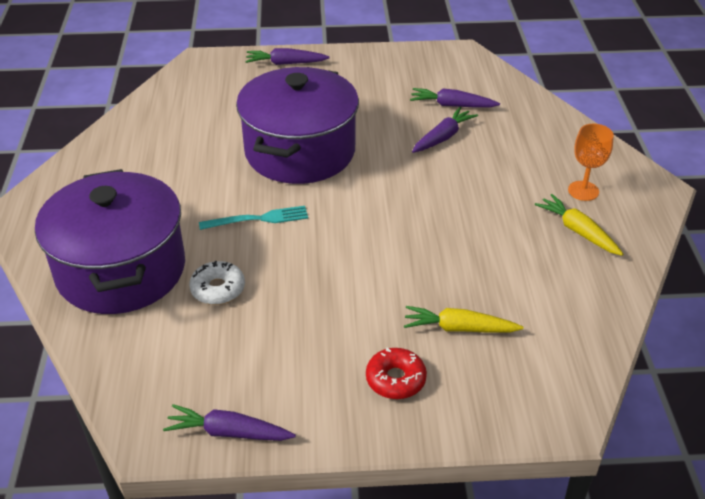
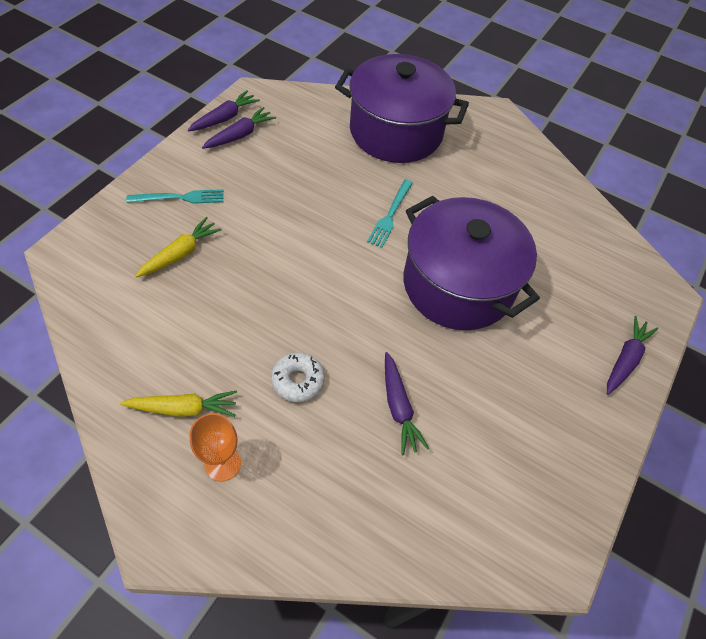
camera: 120 degrees right, 15 degrees up
(218, 289) = (337, 163): white donut -> white donut (298, 380)
(395, 379) = (180, 198): red donut -> turquoise fork
(452, 105) = (447, 459): purple carrot -> purple carrot (240, 135)

